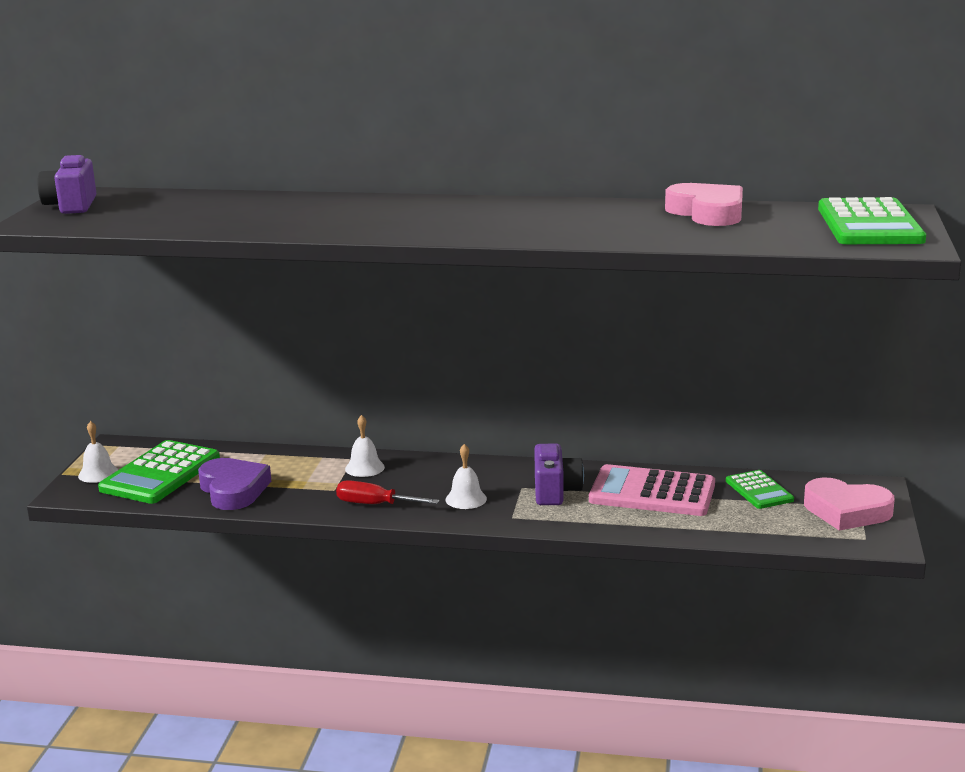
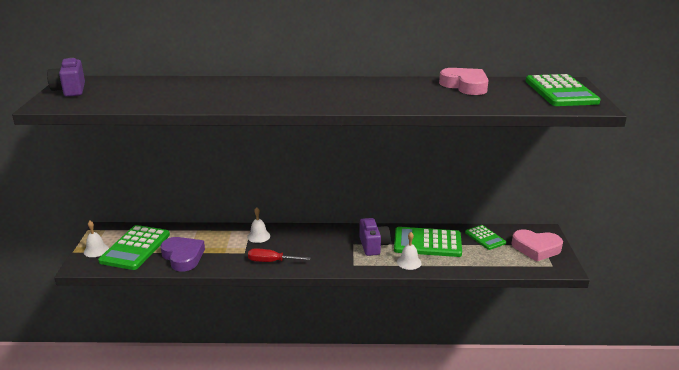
camera: 10 degrees left, 5 degrees up
(466, 499) = (323, 254): white bell -> white bell (409, 262)
(652, 492) = (427, 243): pink calculator -> green calculator

